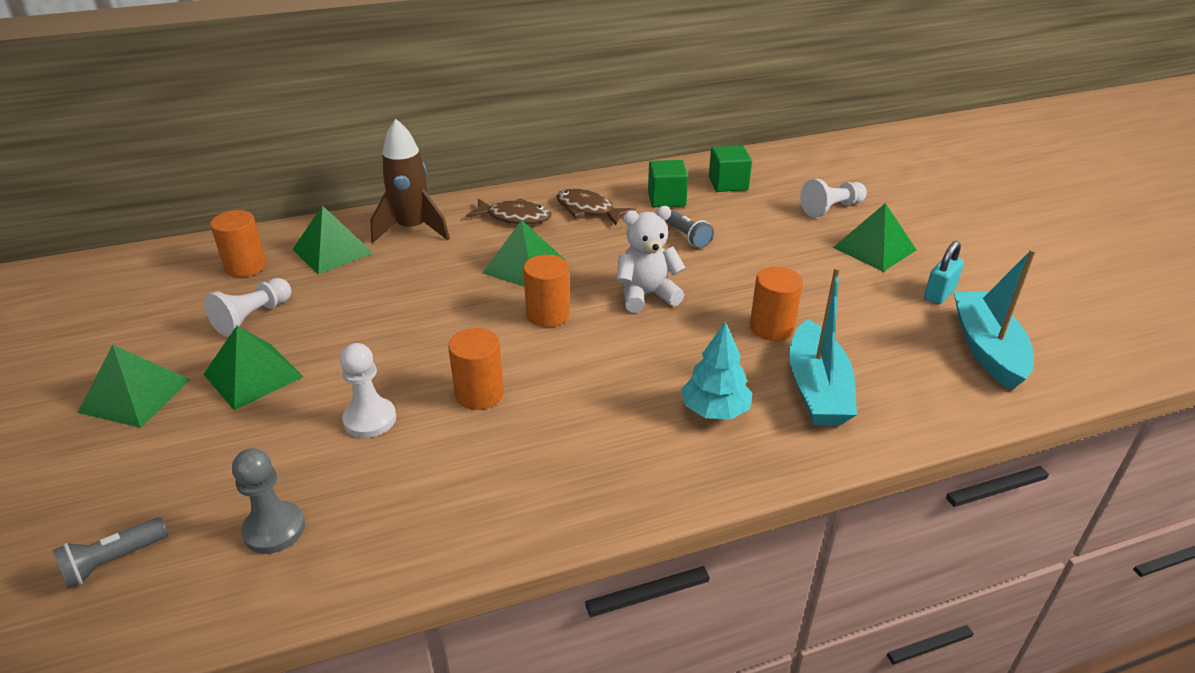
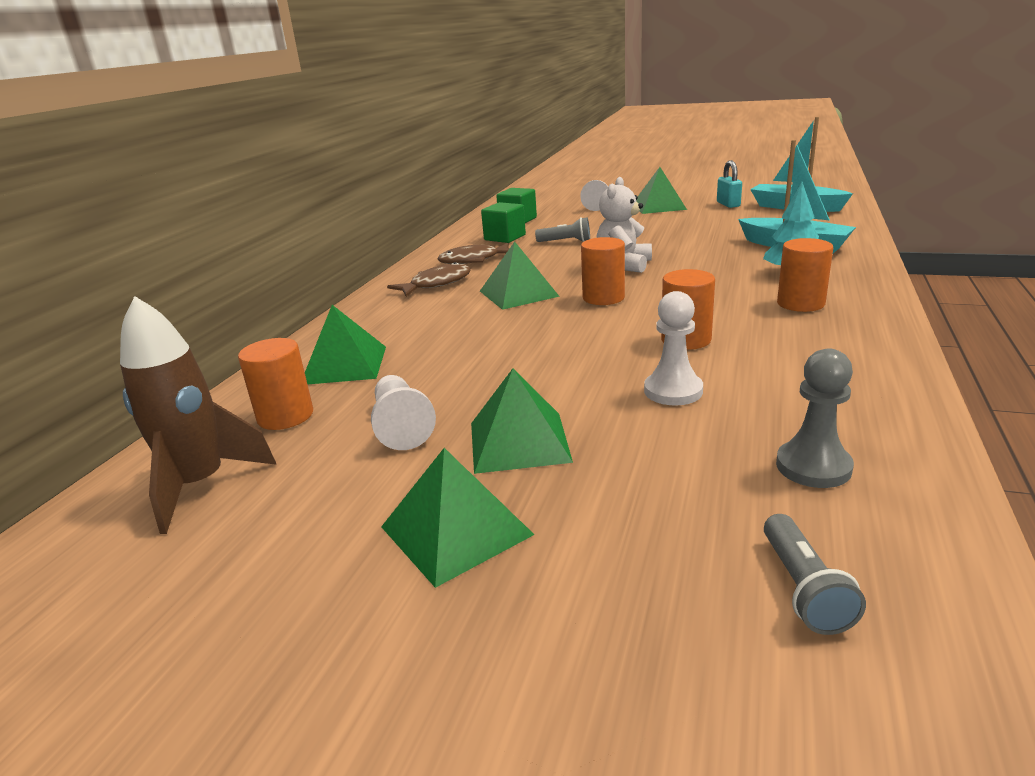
camera: 50 degrees left, 10 degrees down
(412, 229) = (377, 324): brown rocket -> brown rocket (201, 485)
(771, 328) = (713, 243): orange cylinder -> orange cylinder (800, 303)

